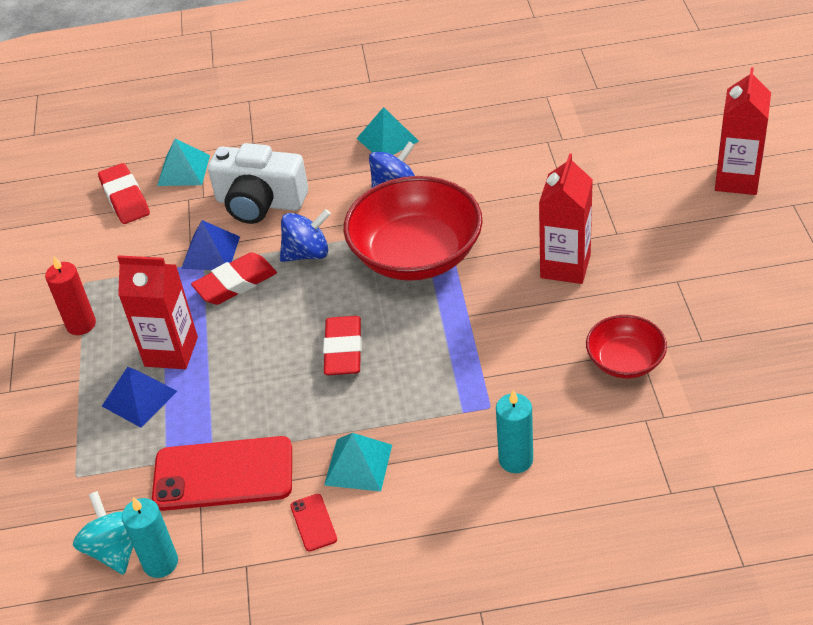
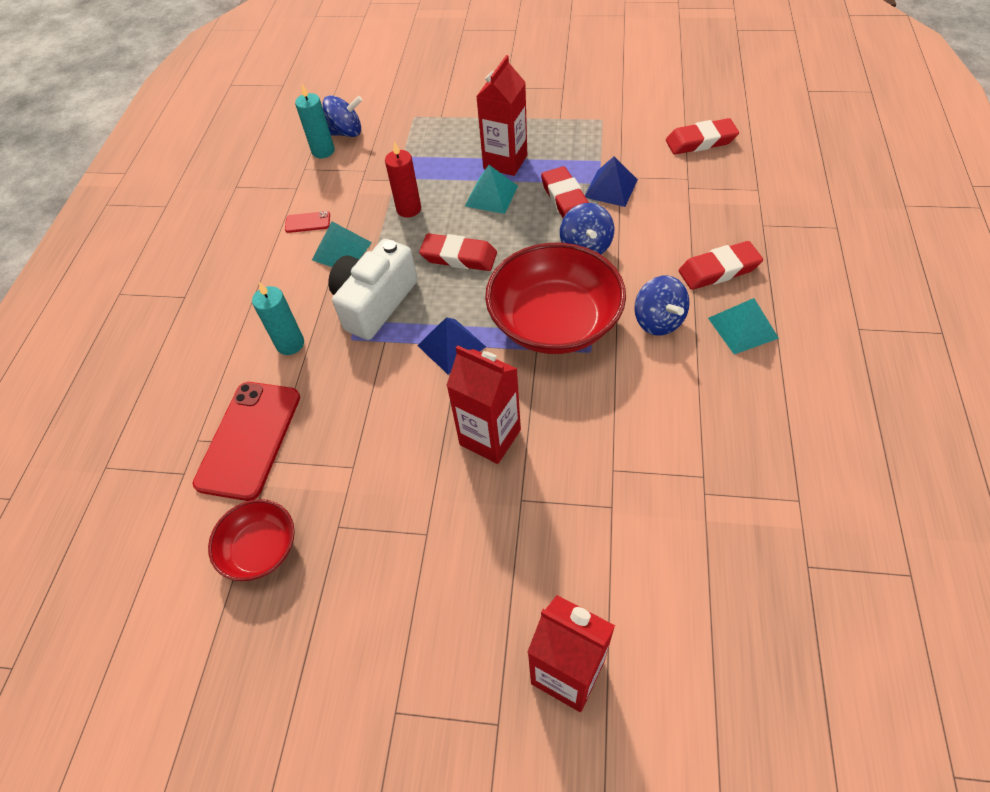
camera: 105 degrees right, 10 degrees up
(81, 324) = (555, 118): red candle -> red candle (409, 209)
(115, 549) = (346, 133): turquoise spinning top -> blue spinning top
(139, 398) = (467, 145): blue pyramid -> blue pyramid (451, 346)
(183, 170) = (730, 177): turquoise pyramid -> turquoise pyramid (491, 195)
(223, 474) = (375, 182): red phone -> red phone (249, 439)
(260, 203) = (667, 223): white camera -> white camera (375, 303)
(320, 161) = (718, 270): none -> red eraser
(625, 361) = (347, 451): red bowl -> red bowl (260, 549)

